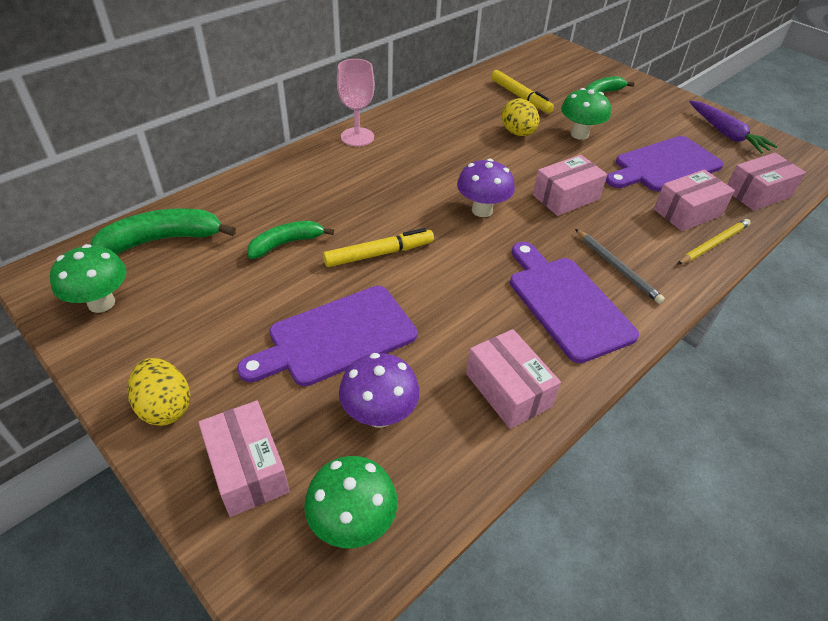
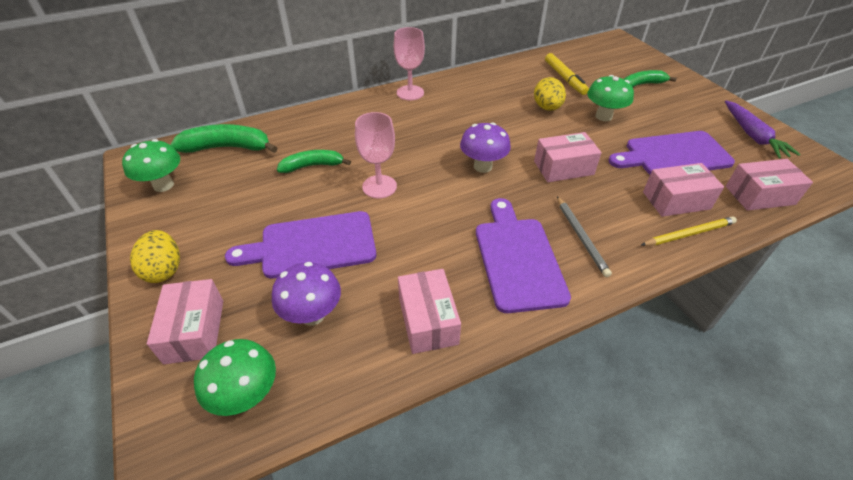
camera: 20 degrees right, 0 degrees up
(379, 254) = (379, 186): yellow marker -> pink goblet

